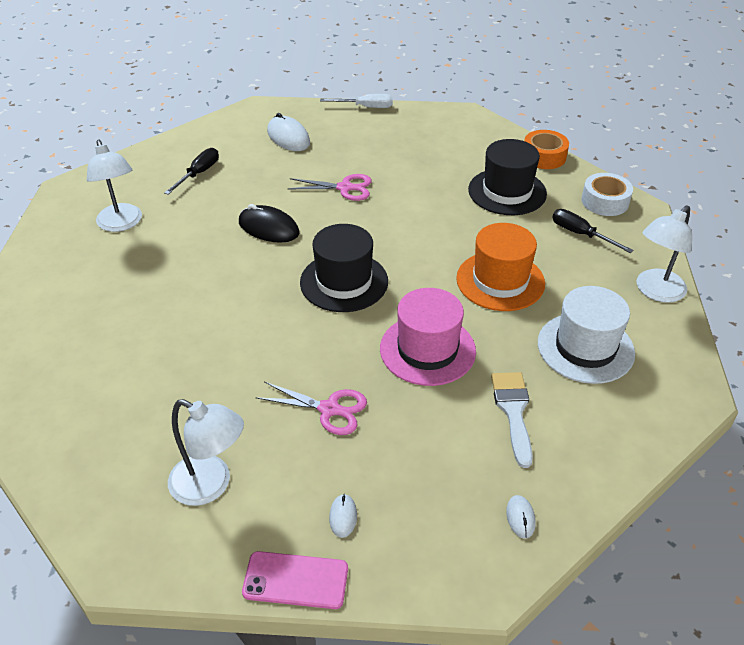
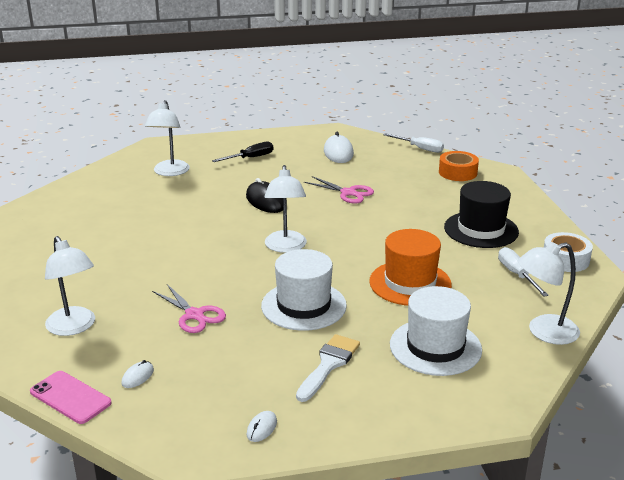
camera: 30 degrees right, 15 degrees down
(344, 282) = (285, 247): black hat -> white lamp
(427, 350) = (303, 305): pink hat -> white hat
(544, 156) = (541, 215): orange tape -> orange tape (457, 172)
(580, 234) = (516, 274): black screwdriver -> white screwdriver

